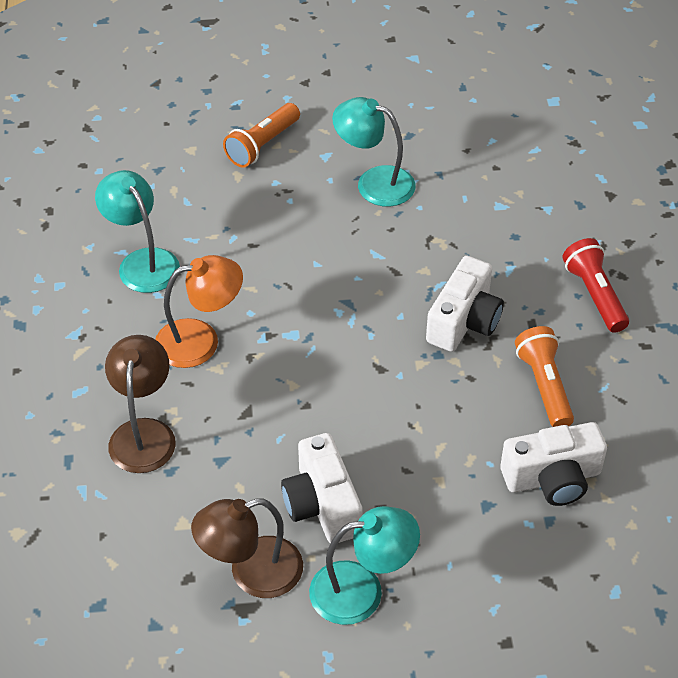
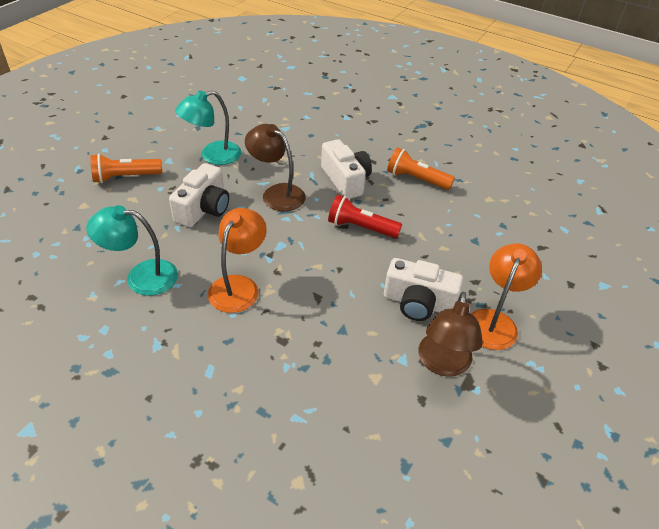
camera: 55 degrees left, 5 degrees down
(144, 433) = (282, 356): brown lamp -> brown lamp (276, 193)
(262, 145) = (125, 177): orange flashlight -> orange flashlight turned 90 degrees clockwise
(362, 590) = (494, 321): turquoise lamp -> orange lamp
(552, 478) = (477, 209): white camera -> white camera (204, 209)
(594, 295) = (376, 134): red flashlight -> red flashlight (360, 227)

